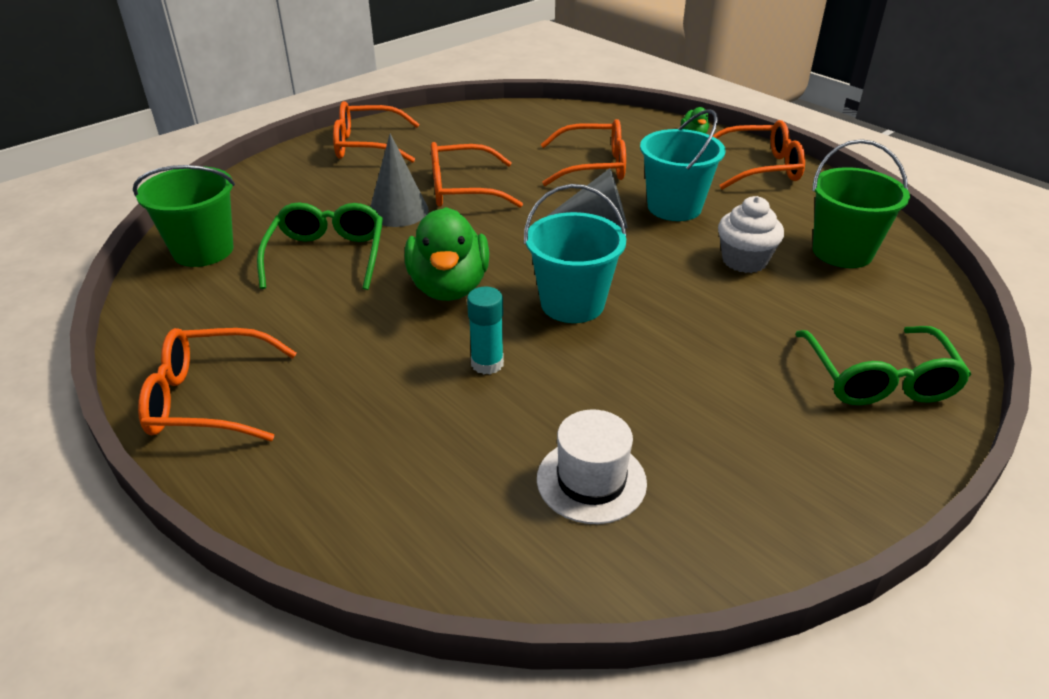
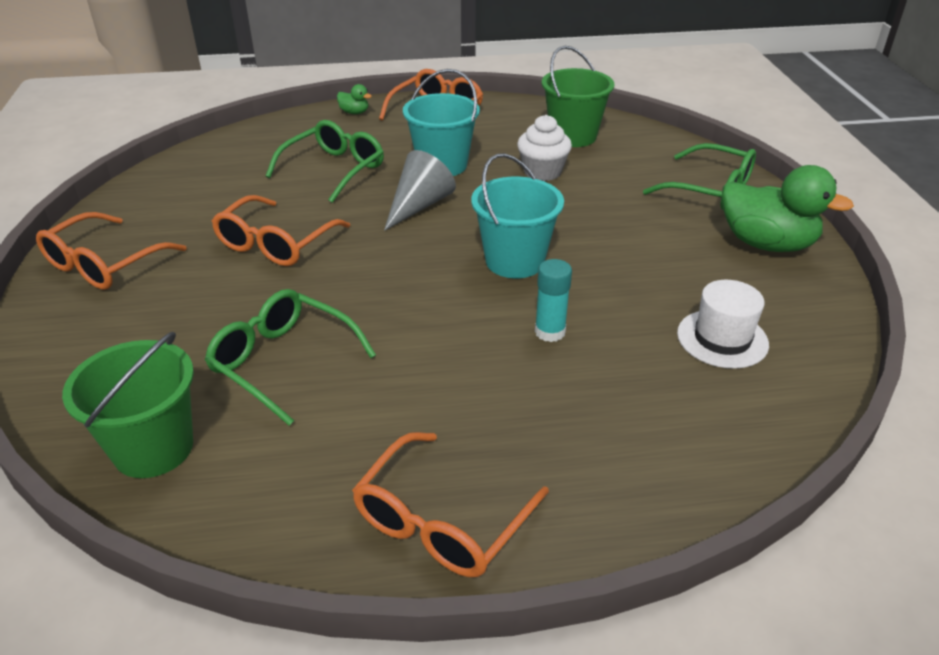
camera: 55 degrees left, 0 degrees up
(398, 211) = (262, 291): grey cone -> none
(449, 287) = (422, 310): green duck -> green duck (766, 244)
(593, 166) = (334, 169): orange glasses -> green glasses

